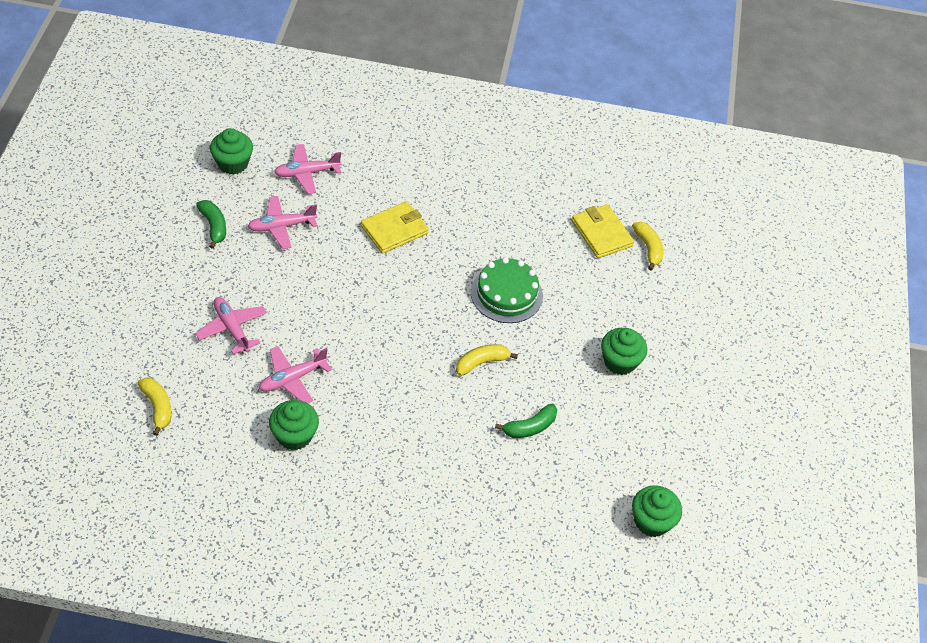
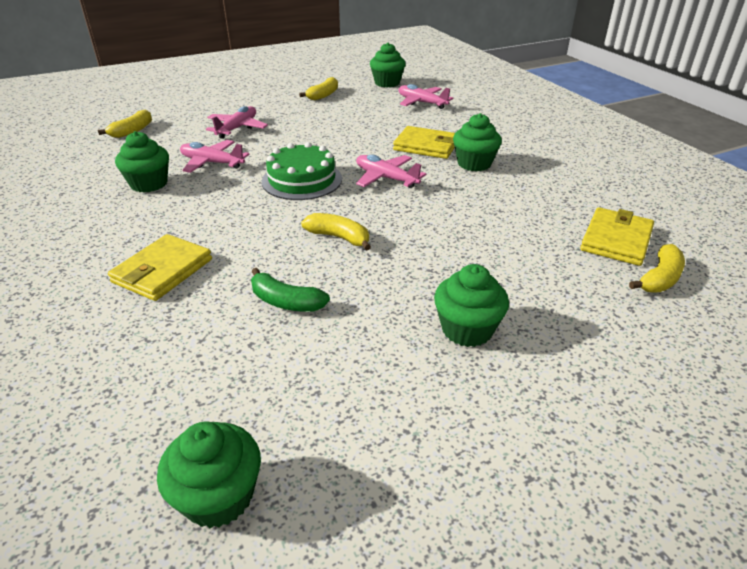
camera: 60 degrees right, 15 degrees down
(214, 226) = (323, 95): green banana -> yellow banana
(281, 226) = (358, 111): pink plane -> pink plane (386, 178)
(442, 474) = (163, 271): none -> yellow wallet
(450, 224) = (474, 164): none -> green cupcake
(506, 294) = (444, 218): green cake -> green cake (302, 180)

